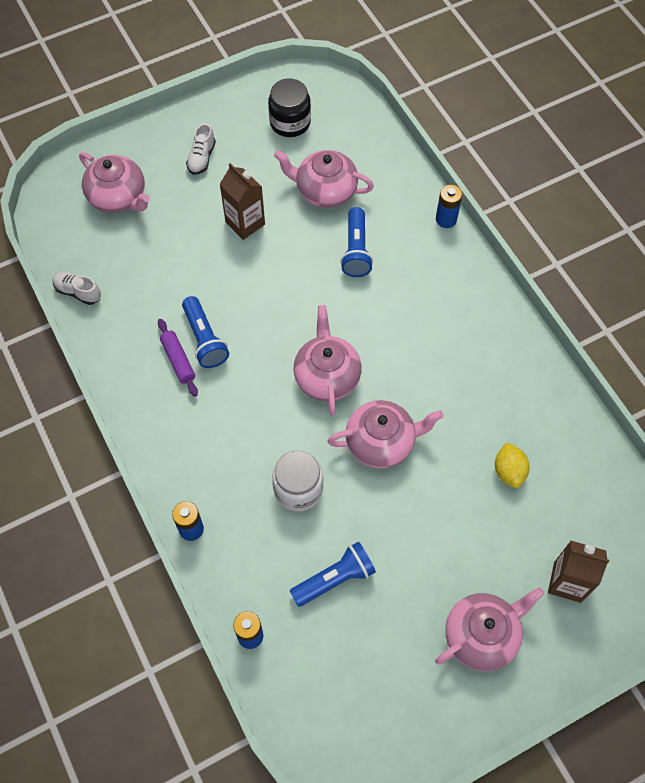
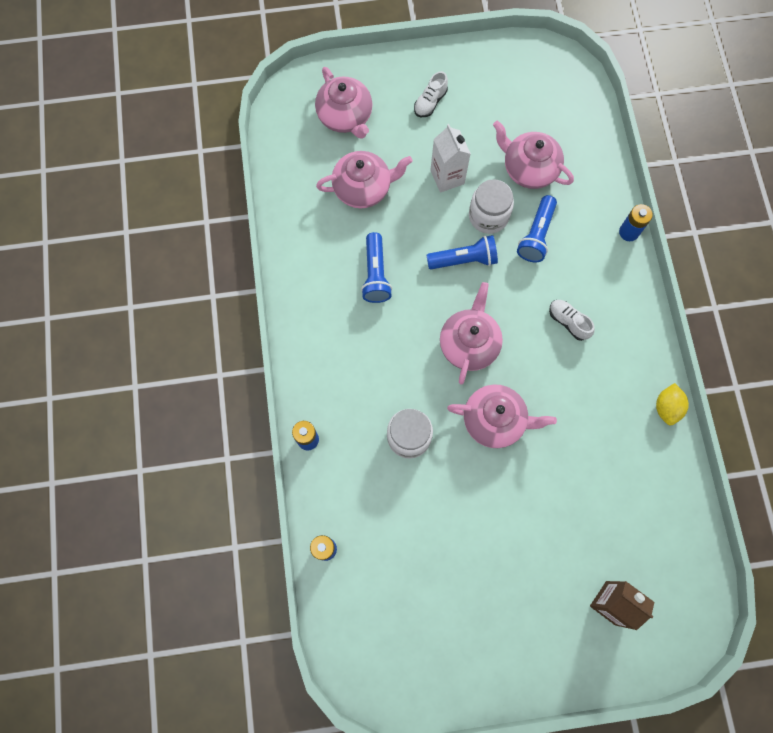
camera: 20 degrees right, 10 degrees up
(78, 292) = (283, 195): white shoe -> white shoe (568, 322)
(178, 360) = (347, 286): purple rolling pin -> none
(245, 223) = (447, 177): brown carton -> white carton
(290, 122) = (520, 92): black jar -> none
(301, 247) = (488, 216): none -> white jar
(335, 579) = (412, 526): blue flashlight -> blue flashlight (464, 260)
(482, 635) = (518, 621): pink teapot -> pink teapot (363, 188)
(509, 471) = (597, 486): yellow lemon -> yellow lemon (666, 407)

